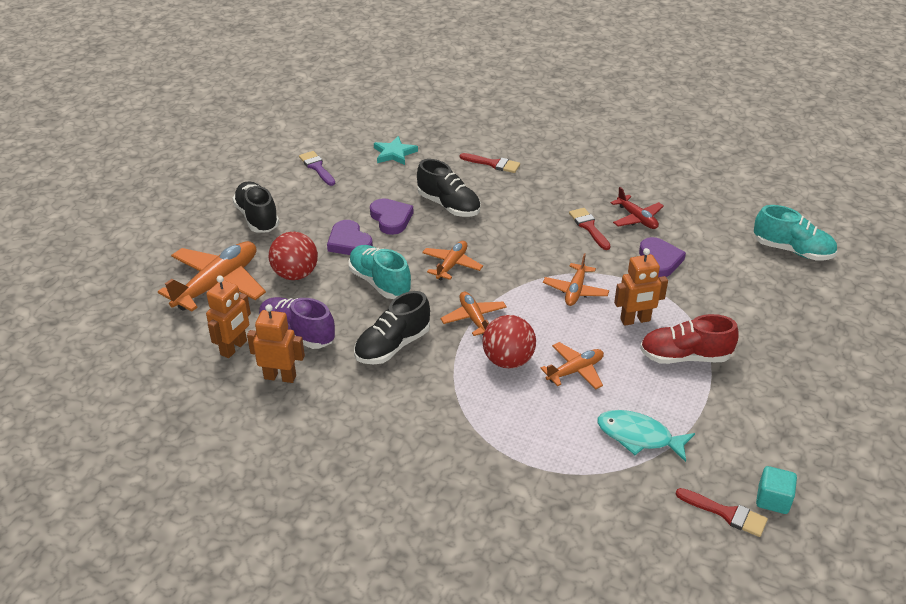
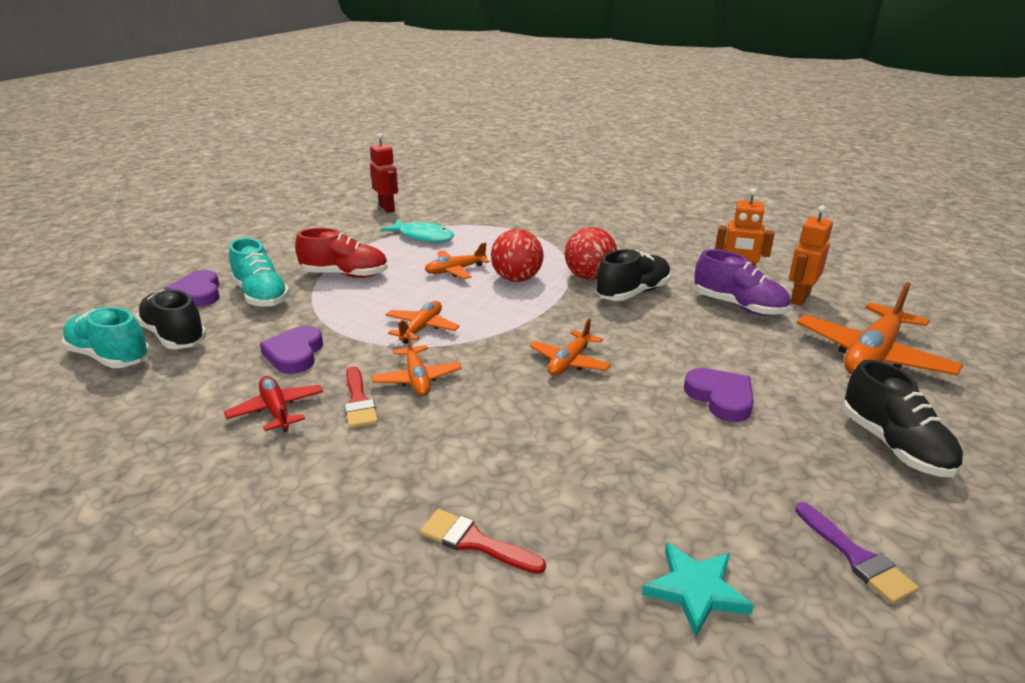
camera: 175 degrees left, 10 degrees down
(295, 274) = (776, 361): red ball -> red ball (589, 277)
(380, 282) = (661, 347): turquoise shoe -> turquoise shoe (261, 296)
(391, 219) = (666, 431): purple heart -> purple heart (198, 293)
(449, 205) = (571, 450): black shoe -> black shoe (175, 336)
(474, 318) = (546, 309): orange plane -> orange plane (417, 379)
(635, 320) = (371, 301): orange robot -> none
(726, 513) = (387, 208): red brush -> red robot
(773, 500) = (350, 211): turquoise cube -> none

